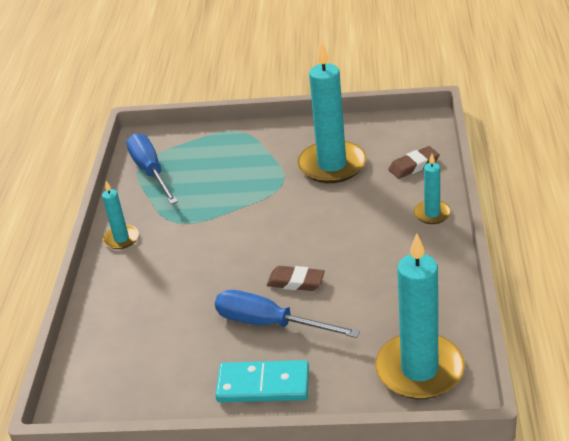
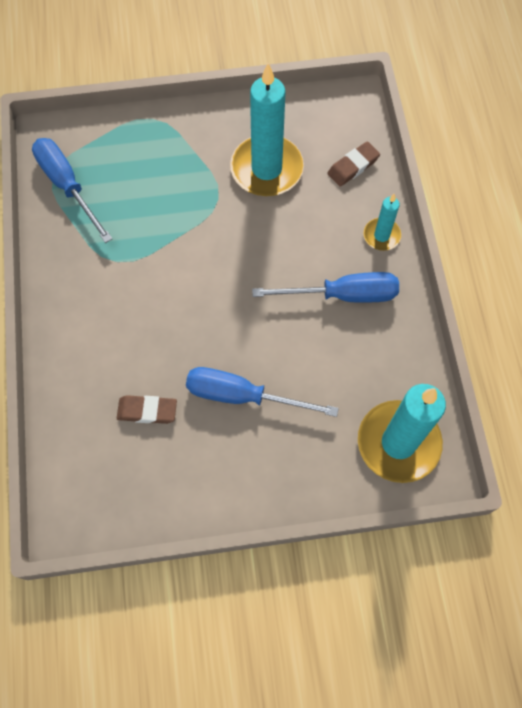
camera: 15 degrees left, 30 degrees up
(121, 239) = (59, 289): turquoise candle -> none
(263, 385) = (251, 475): turquoise domino -> none
(296, 282) = (258, 338): brown eraser -> brown eraser (147, 411)
(385, 254) = (342, 295): none -> blue screwdriver

